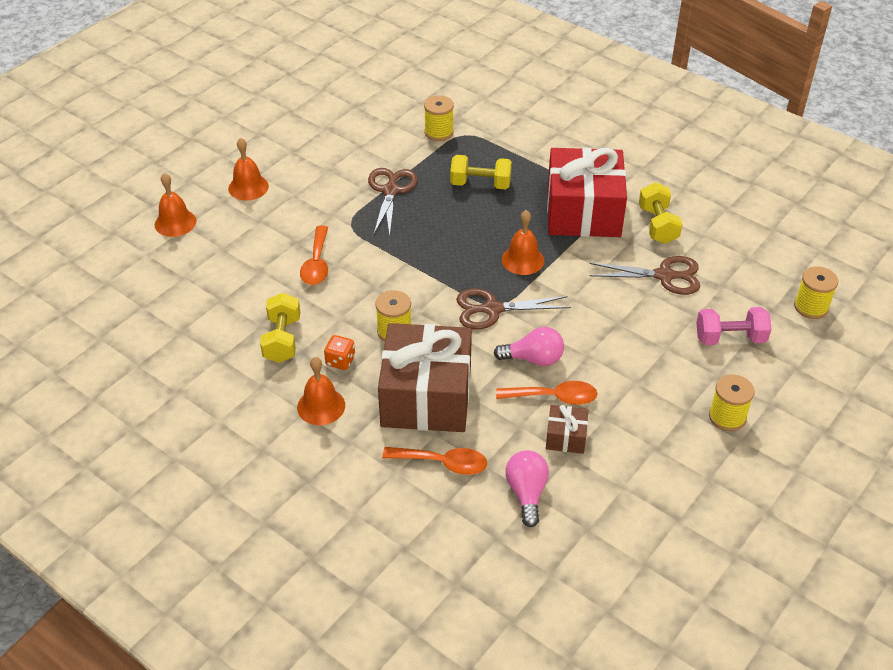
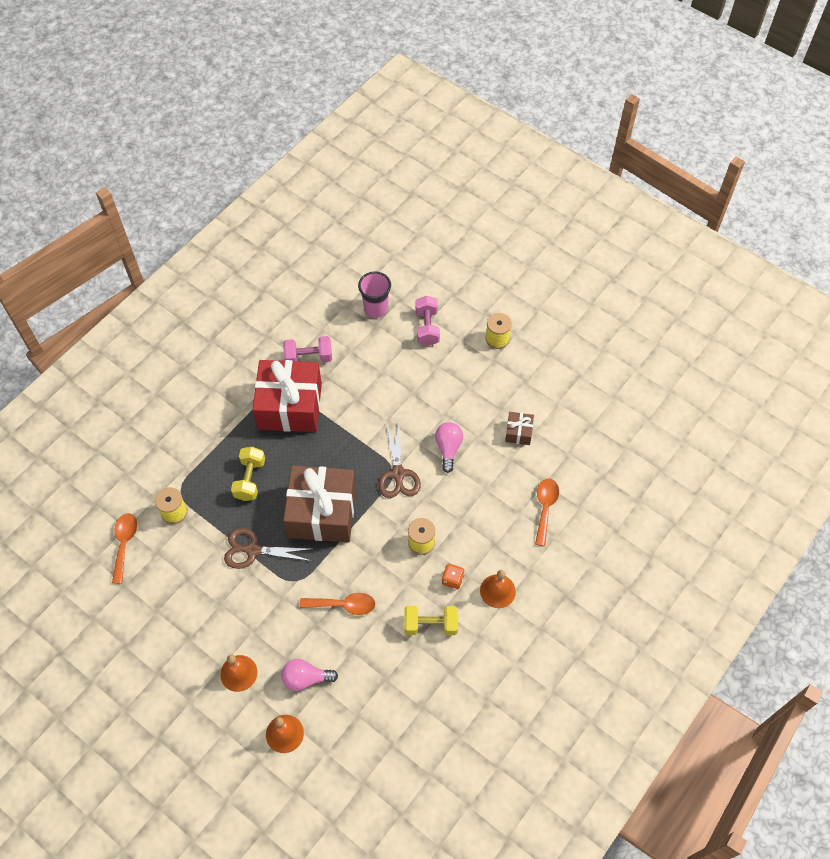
camera: 90 degrees left, 15 degrees up
(426, 396) = (486, 519): brown gift -> brown gift (322, 512)
(522, 260) = (344, 451): orange bell -> none
(526, 493) = (566, 458): pink light bulb -> pink light bulb (306, 678)
(554, 397) = (484, 437): orange spoon -> orange spoon (124, 544)
(657, 225) = (308, 357): yellow dumbbell -> pink dumbbell
(664, 276) = (364, 359): brown scissors -> none
(750, 285) = (376, 308): none -> pink cup
(811, 307) = (397, 277): yellow spool -> none

